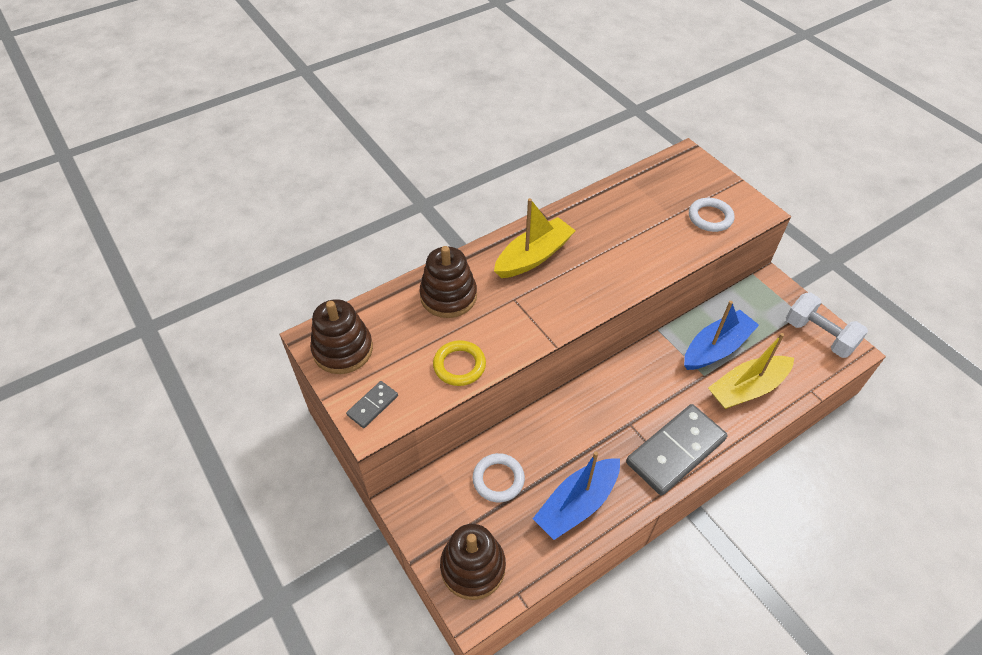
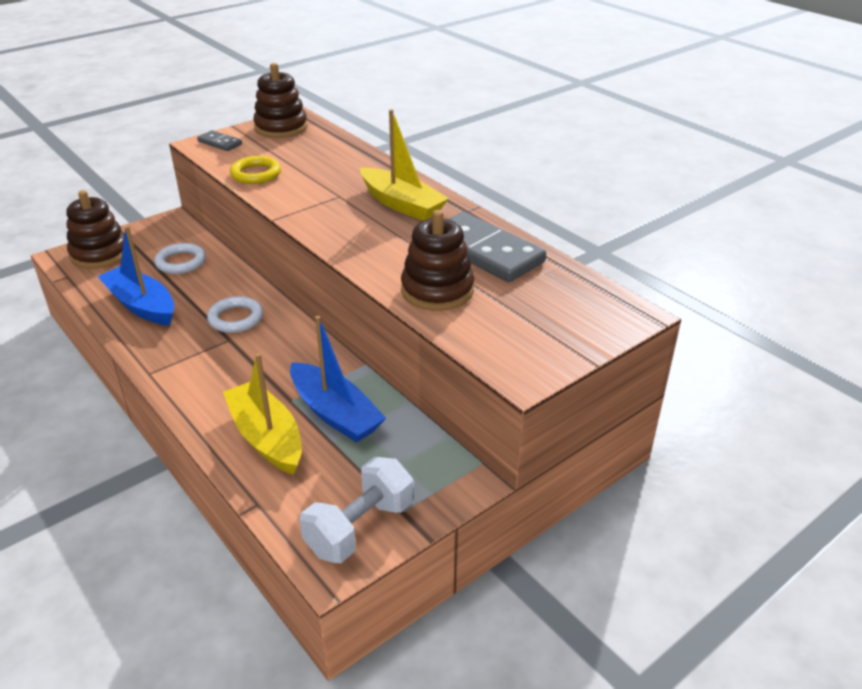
camera: 85 degrees right, 15 degrees down
(448, 296) = (342, 165): brown stacking toy -> brown stacking toy (437, 290)
(675, 451) = (186, 371): grey domino -> grey domino (485, 251)
(710, 217) = (496, 327): white ring -> white ring (236, 318)

